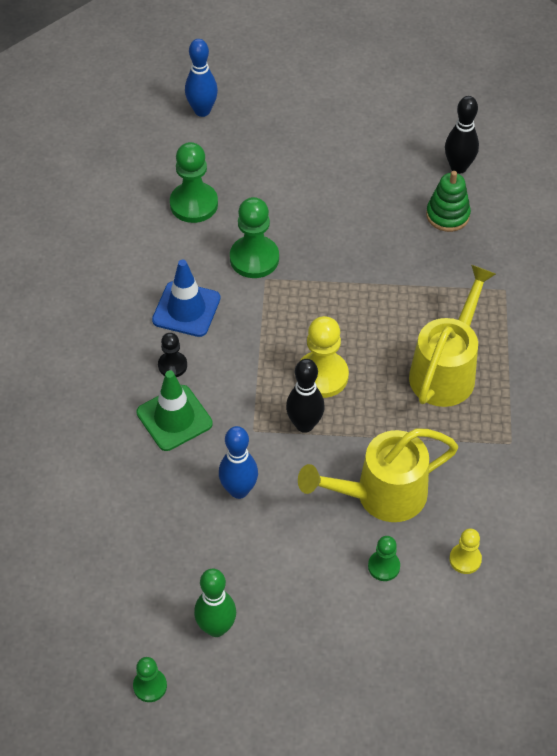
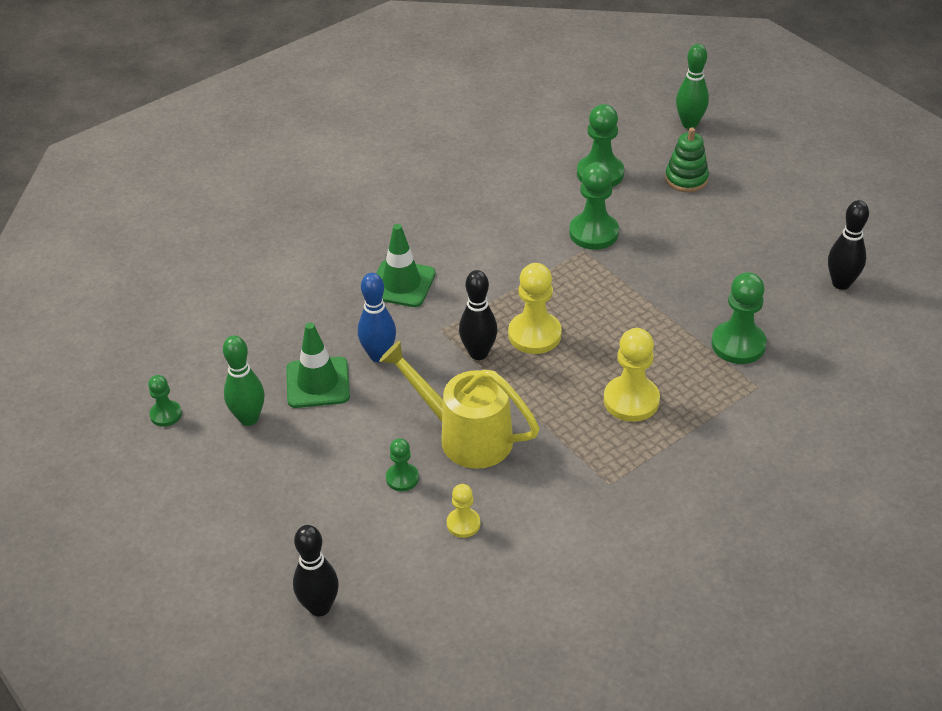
camera: 50 degrees right, 10 degrees down
(172, 365) = (445, 254): black pawn -> none
(186, 309) = (502, 229): blue traffic cone -> none
(202, 111) = (689, 124): blue bowling pin -> green bowling pin
(226, 552) = (318, 383): none -> green traffic cone
(446, 370) = (631, 400): yellow watering can -> yellow pawn
(447, 215) = (784, 307): green stacking toy -> green stacking toy (686, 179)
(456, 268) = (738, 344): none -> green pawn
(460, 710) = (319, 607): none -> black bowling pin

